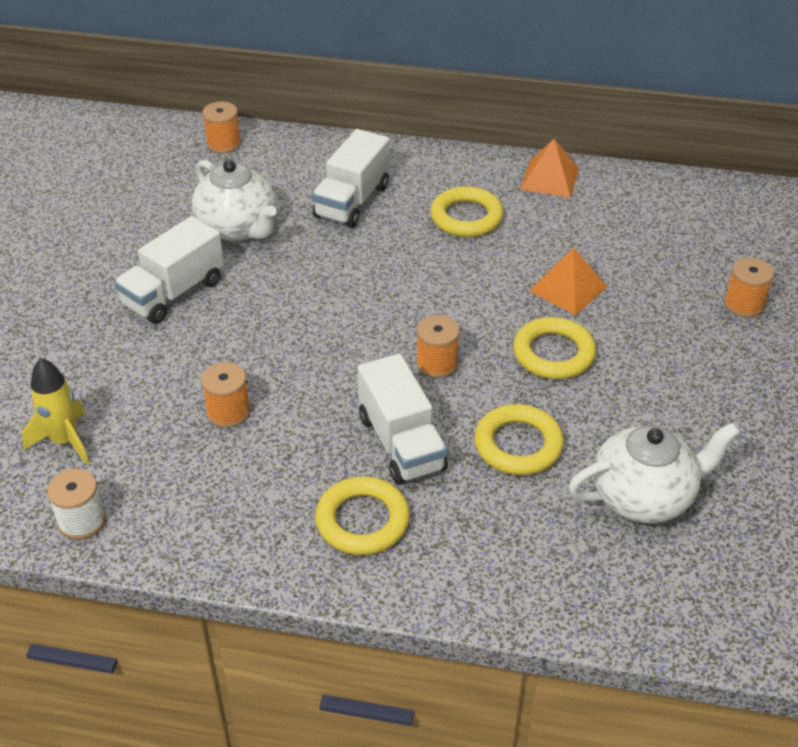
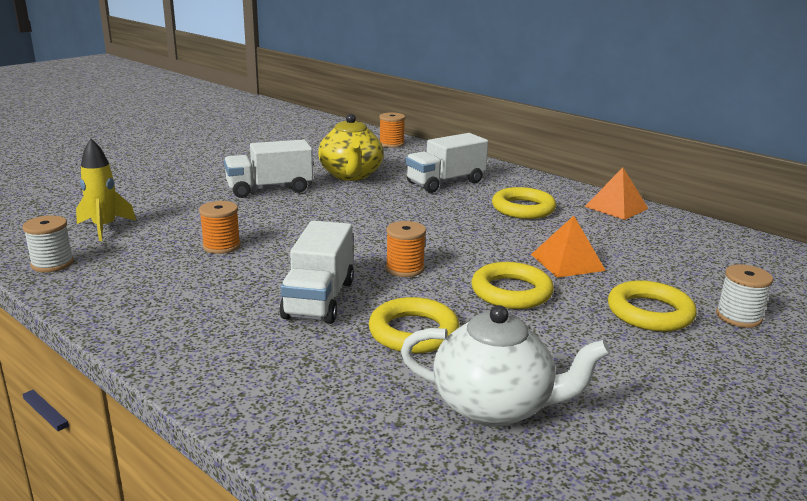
camera: 30 degrees right, 20 degrees down
(238, 228) = (351, 175): white teapot -> yellow teapot
(362, 521) = (228, 330): yellow ring -> yellow ring (650, 312)
(743, 304) = (738, 317): orange spool -> white spool

